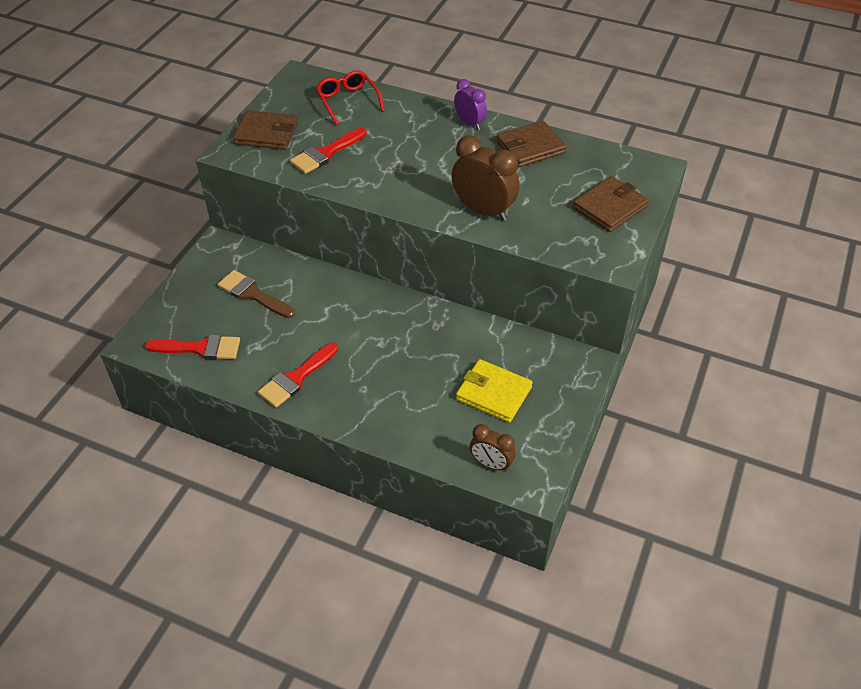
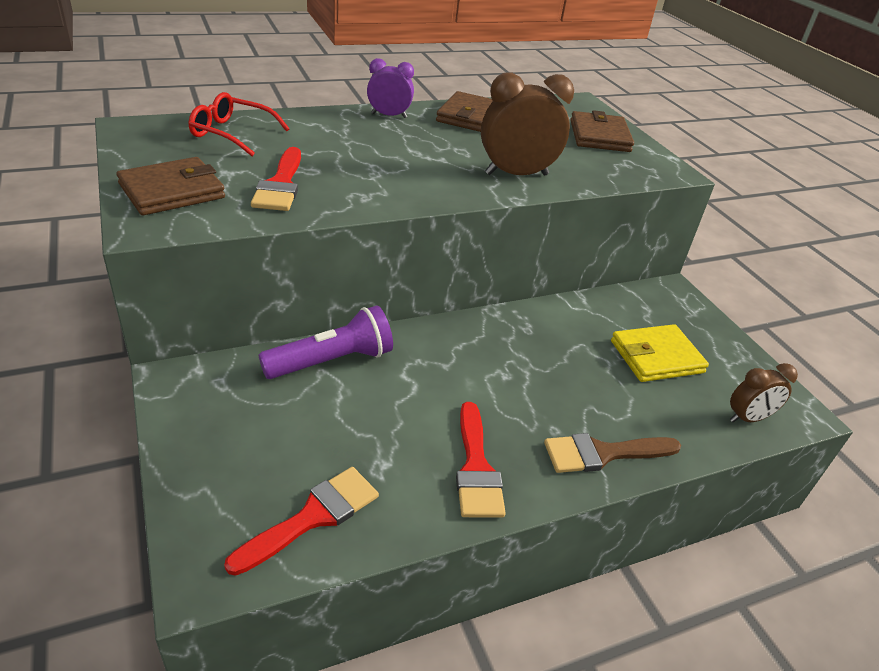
camera: 50 degrees left, 10 degrees down
(252, 294) = (296, 410): brown brush -> brown brush (603, 453)
(300, 278) = (332, 361): none -> purple flashlight

